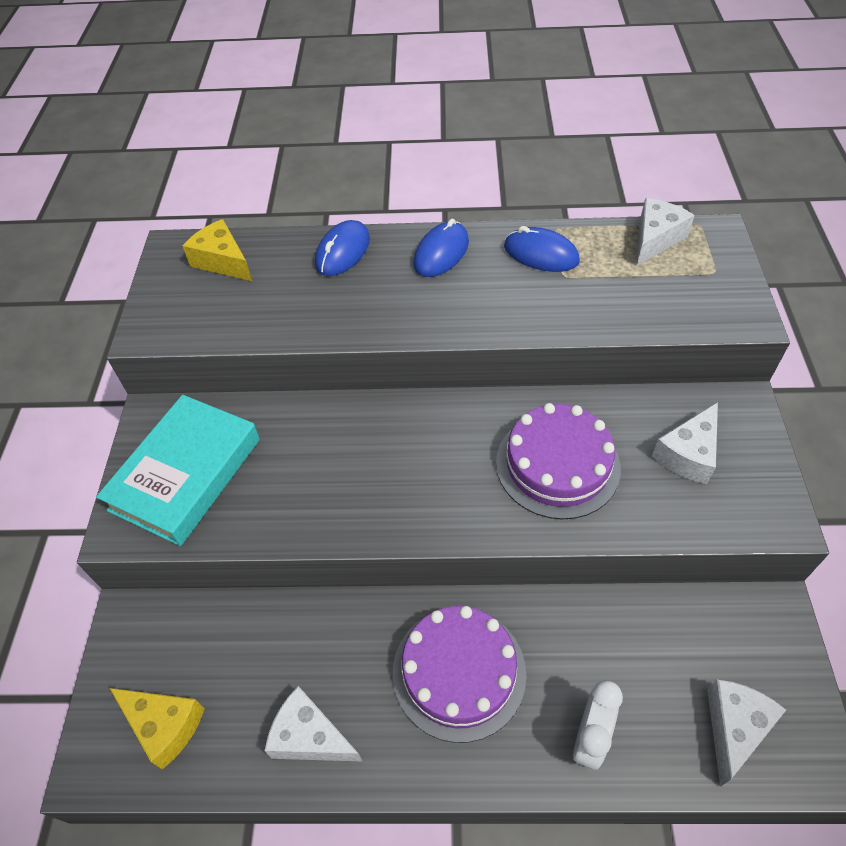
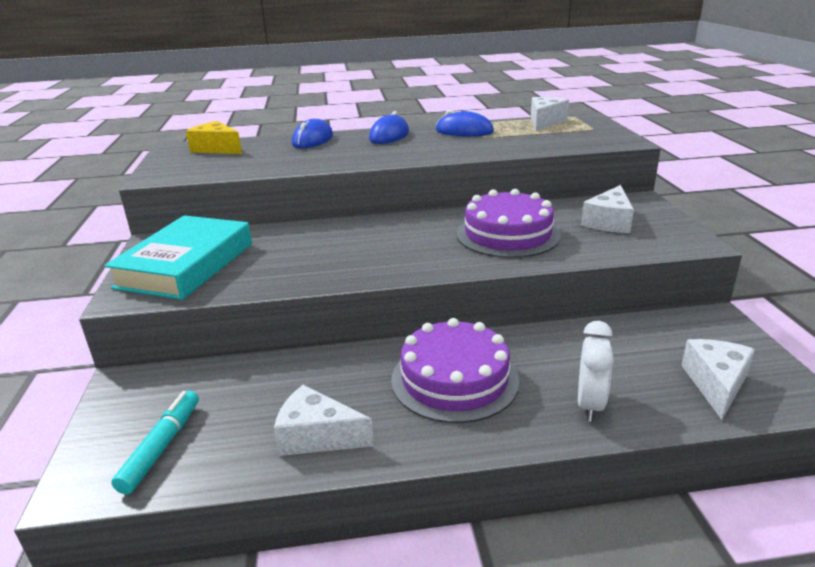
camera: 10 degrees left, 25 degrees down
(164, 725) = (162, 447): yellow cheese -> turquoise marker

